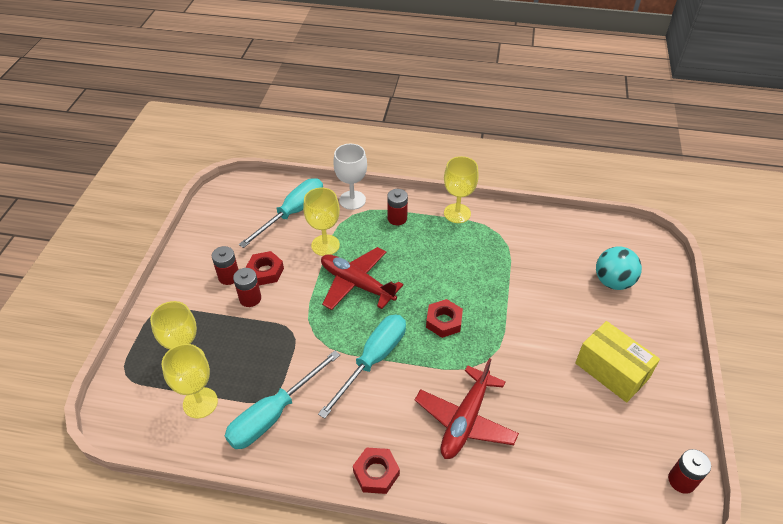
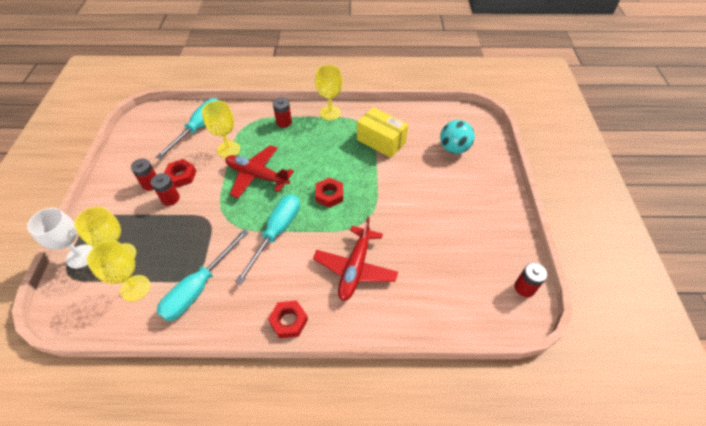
camera: 10 degrees left, 5 degrees up
(352, 200) = (247, 113): white goblet -> white goblet (81, 256)
(611, 371) = (462, 214): yellow box -> yellow box (381, 141)

